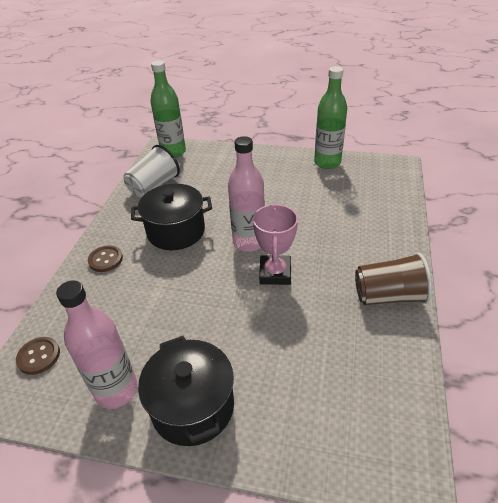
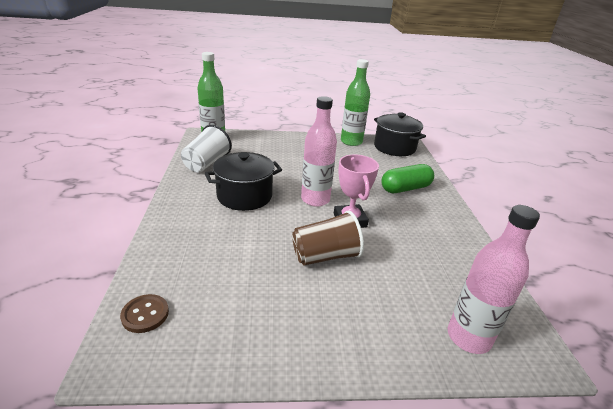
camera: 20 degrees left, 10 degrees down
(105, 259) = (184, 223): brown button -> none
(116, 390) = (246, 332): pink bottle -> pink bottle (468, 337)
(193, 406) = (329, 333): black pot -> black pot (394, 147)
(362, 235) = (405, 188): none -> green capsule
(388, 296) = (448, 228): brown cup -> brown cup (325, 256)

